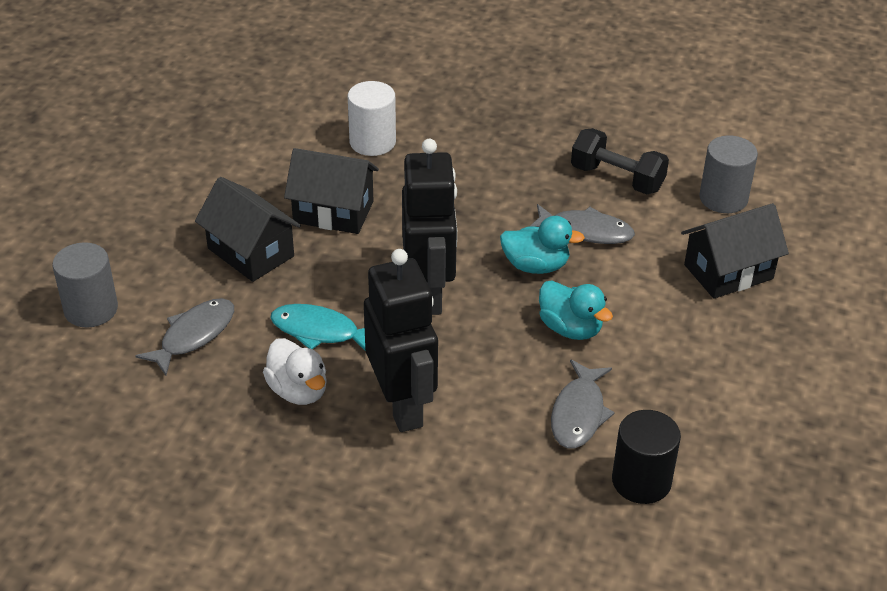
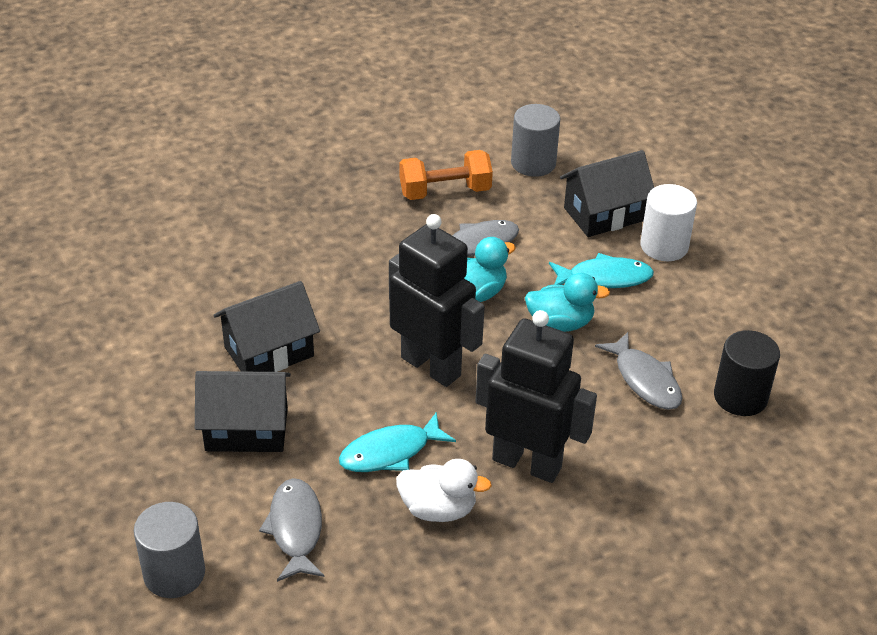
camera: 45 degrees left, 0 degrees up
(372, 142) = (222, 275): white cylinder -> white cylinder (664, 246)
(617, 178) = (445, 192): black dumbbell -> orange dumbbell
(657, 319) = (604, 278): none -> turquoise fish
(728, 272) = (604, 214): black house -> black house turned 45 degrees clockwise

